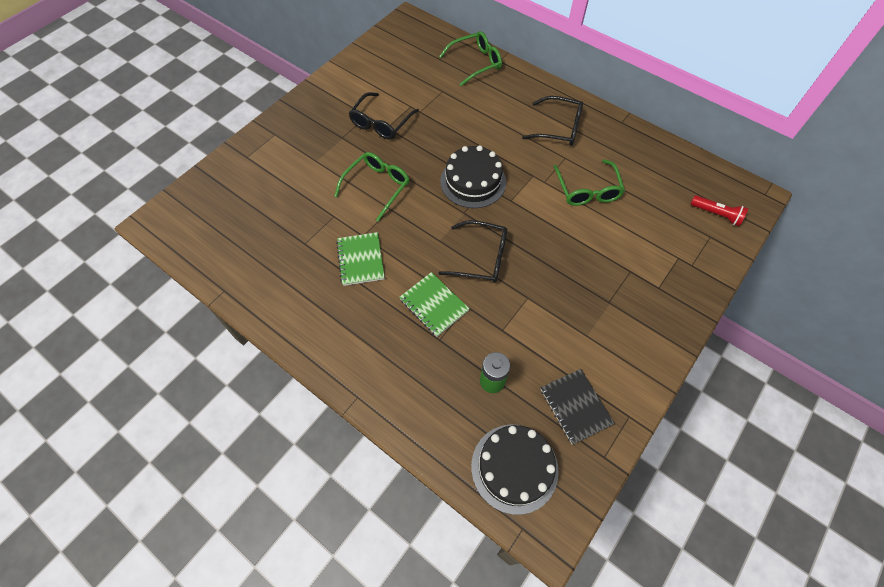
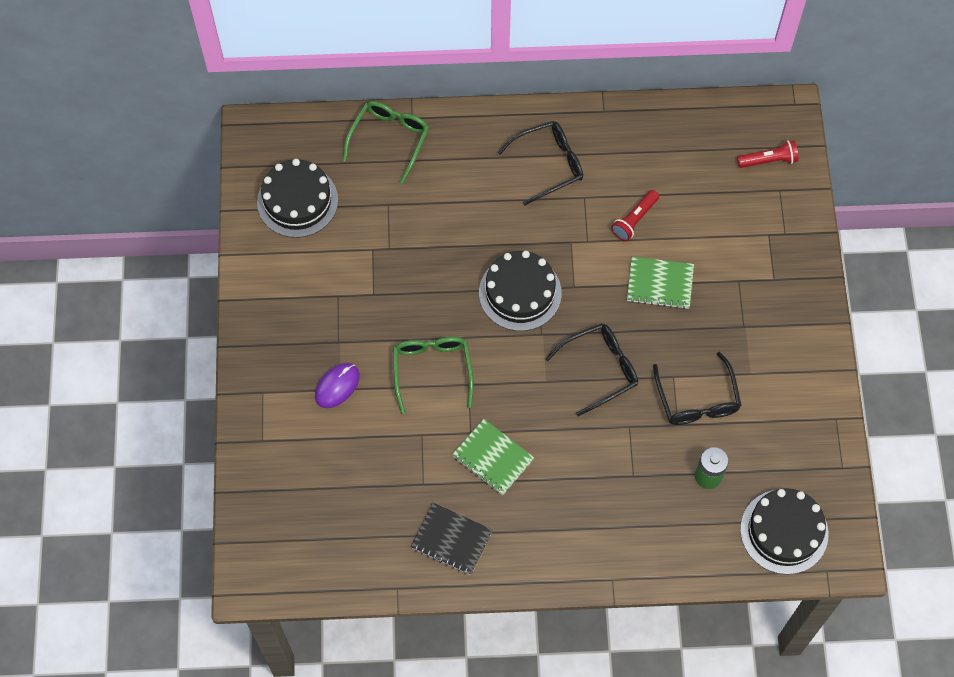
camera: 40 degrees left, 5 degrees up
(316, 158) = (337, 386): none -> purple mouse
(381, 122) = (362, 293): black glasses -> black glasses (697, 399)
(395, 61) = (297, 201): none -> black cake
(434, 305) = (599, 448): green notebook -> green notebook (660, 284)
(575, 407) = (790, 444): black notebook -> black notebook (451, 540)
(587, 190) = (634, 220): green glasses -> red flashlight

